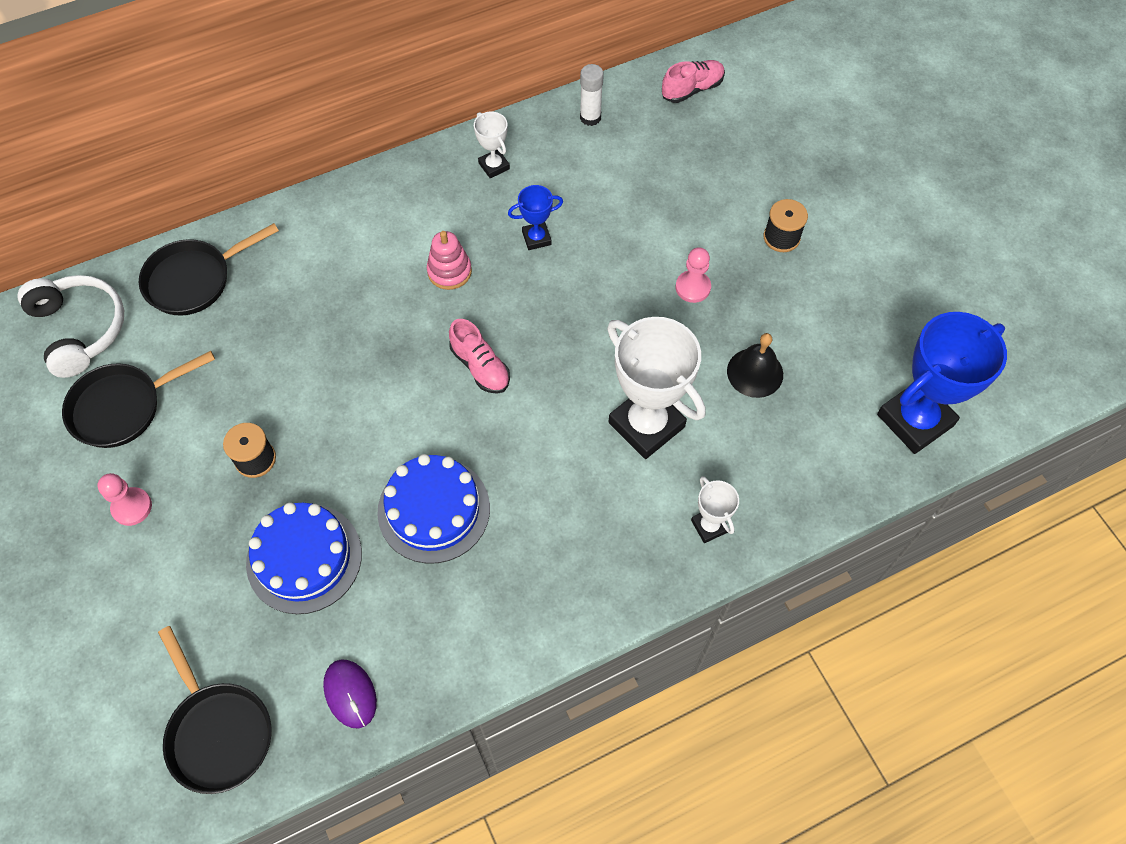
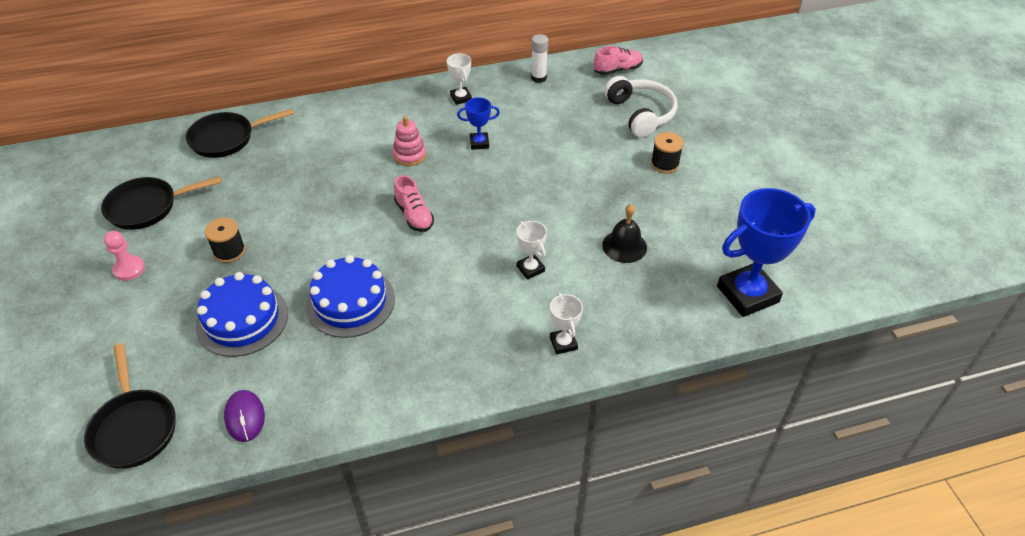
camera: 10 degrees right, 15 degrees down
(80, 329) = (137, 158): white headphones -> white headphones (640, 114)
(646, 425) = (530, 269): white trophy -> white trophy, size x0.48
(693, 287) = (589, 186): pink pawn -> none

